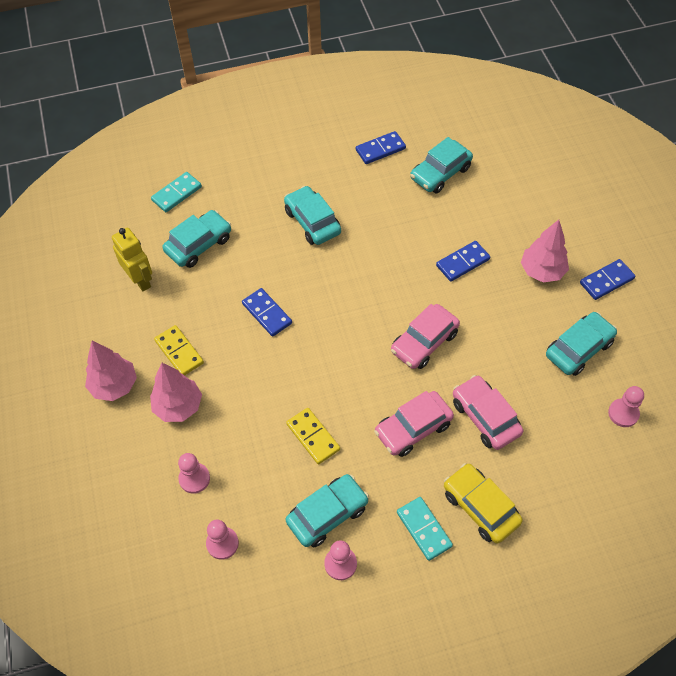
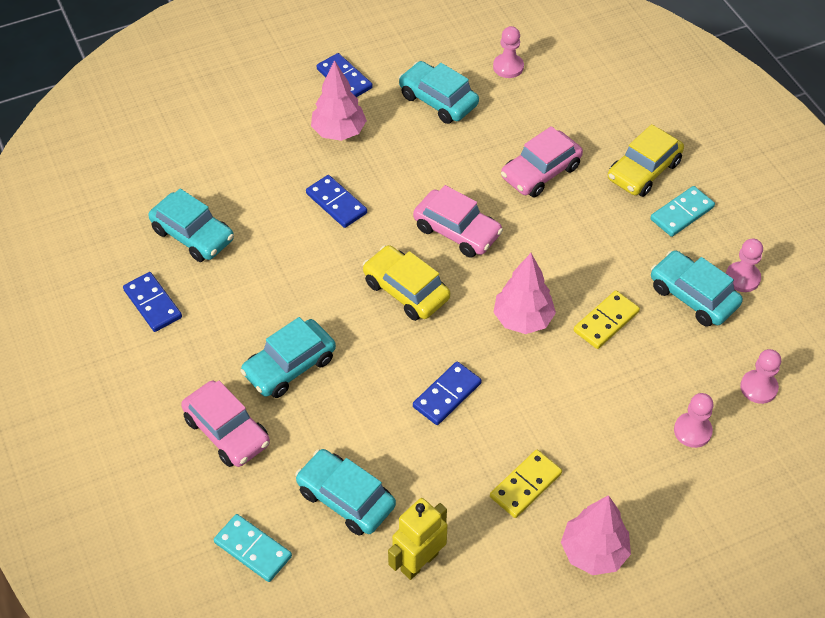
camera: 100 degrees left, 5 degrees down
(178, 406) = (603, 469): pink tree -> pink tree (522, 319)
(368, 299) = (406, 290): none -> yellow car
(413, 428) = (570, 231): pink car -> pink car (227, 431)

